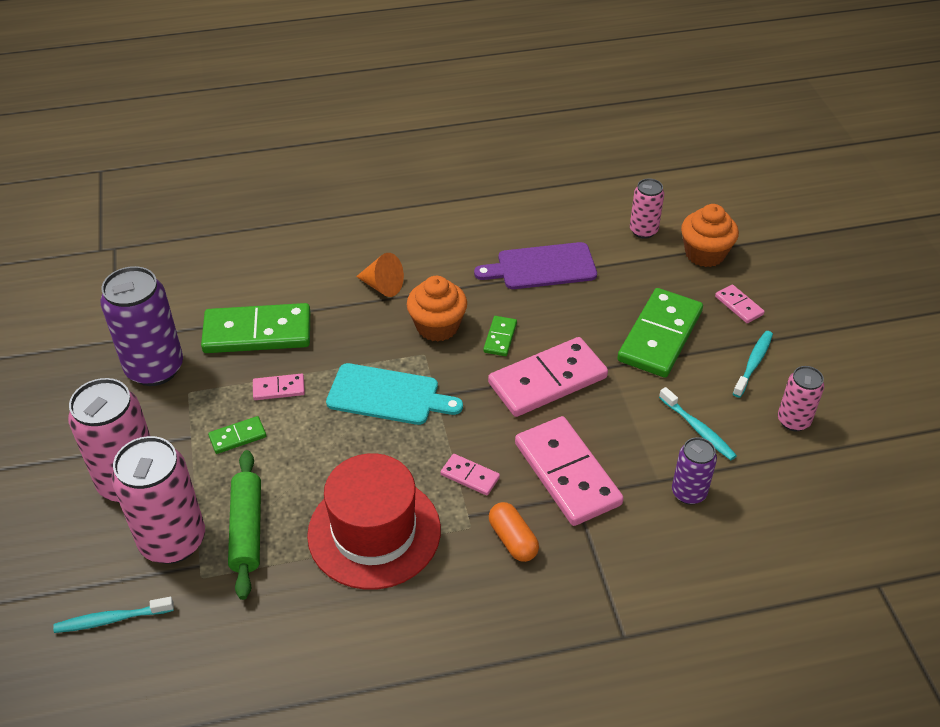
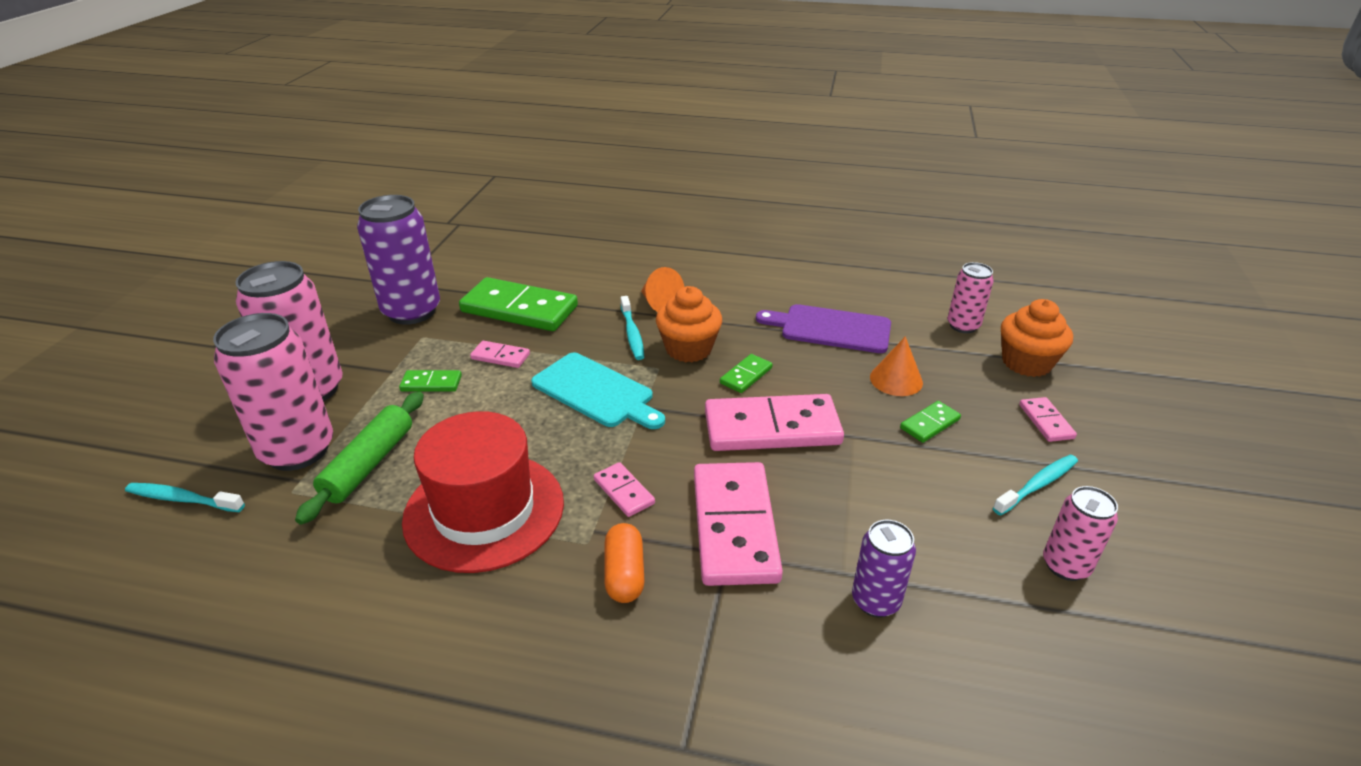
camera: 25 degrees right, 10 degrees down
(617, 302) = (896, 380): none -> orange cone
(660, 336) = (930, 424): green domino -> green domino, size x0.46
(698, 429) = (926, 532): turquoise toothbrush -> turquoise toothbrush (632, 333)

